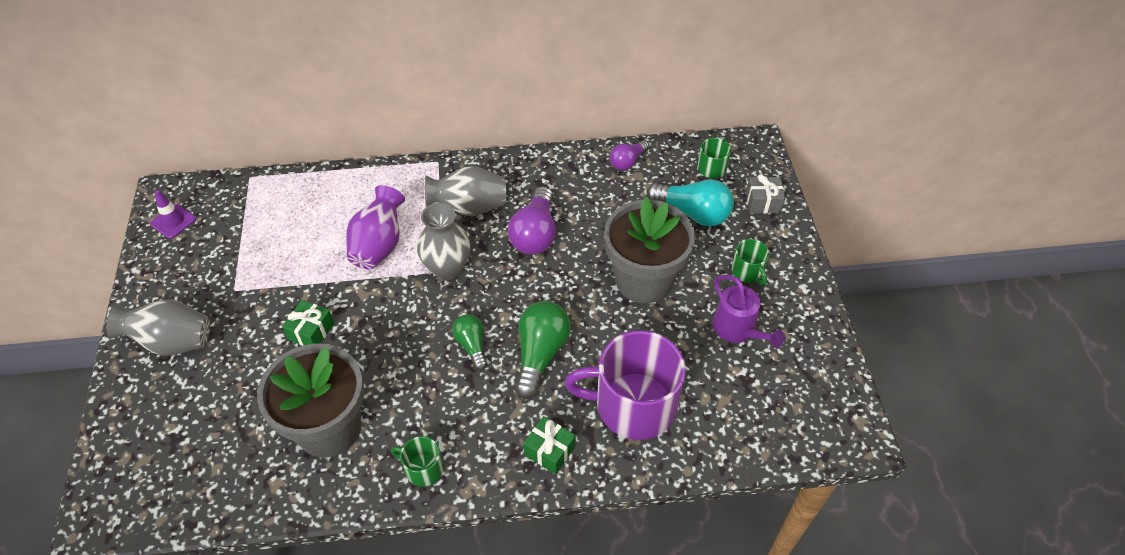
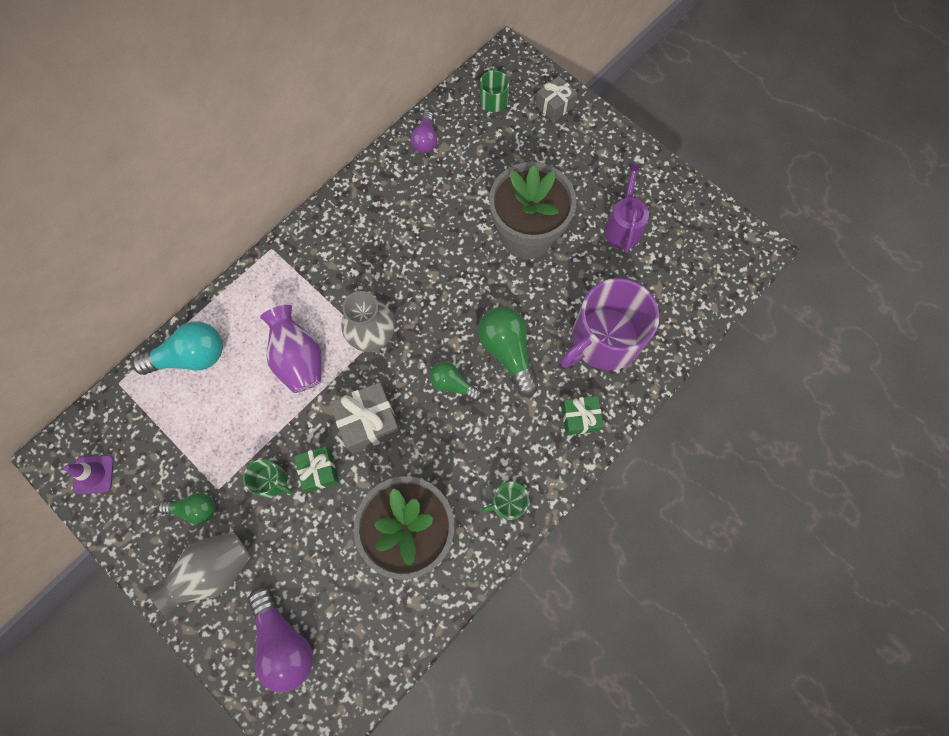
camera: 40 degrees left, 20 degrees up
(206, 291) = (195, 509): none -> green light bulb
(381, 324) = (368, 422): none -> grey gift
(469, 207) = (339, 271): grey vase -> none
(535, 234) = (412, 256): purple light bulb -> purple light bulb (284, 641)
(692, 213) = (513, 151): turquoise light bulb -> turquoise light bulb (190, 357)
(738, 329) = (623, 226): purple watering can -> purple watering can turned 105 degrees counterclockwise
(748, 271) = (592, 173): green mug -> green mug (271, 481)

